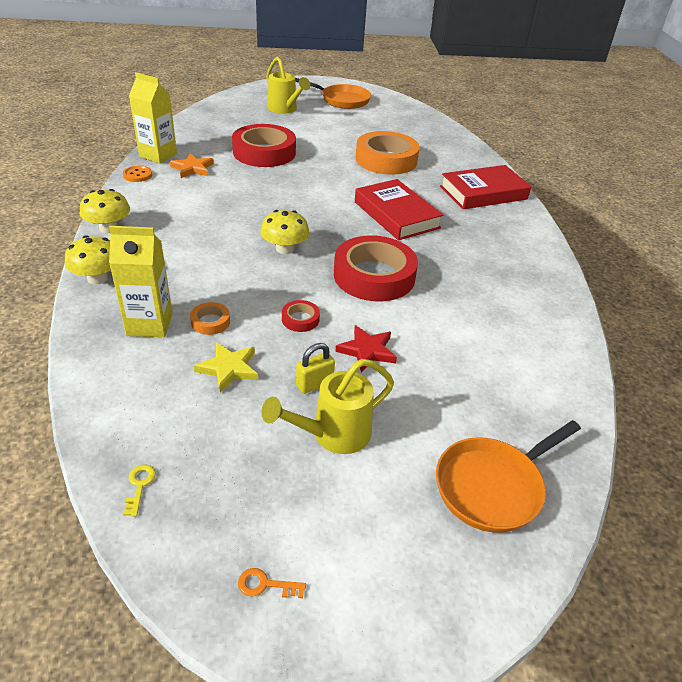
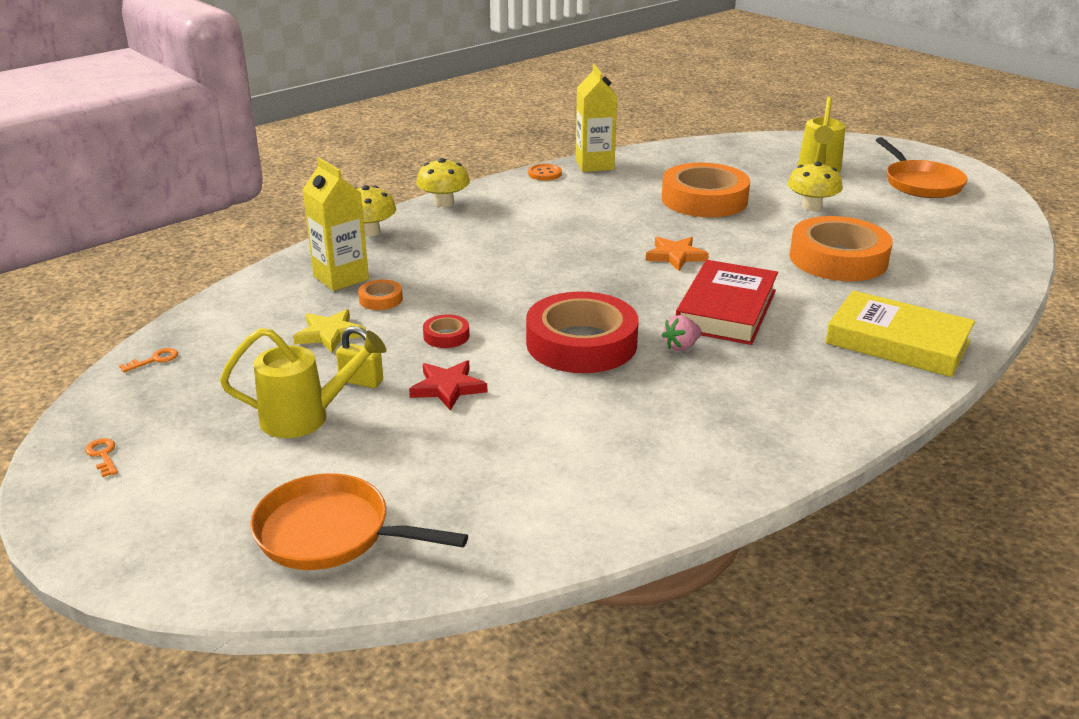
camera: 55 degrees right, 10 degrees down
(139, 485) = (155, 360): yellow key -> orange key
(192, 168) = (603, 187): orange star -> orange star (675, 256)
(264, 152) = (704, 199): red tape -> orange tape
(285, 249) = (547, 282): yellow mushroom -> yellow mushroom (811, 206)
(333, 434) = (305, 417): yellow watering can -> yellow watering can turned 150 degrees clockwise
(417, 248) = (681, 346): none -> pink strawberry
(483, 193) = (897, 342): red book -> yellow book

